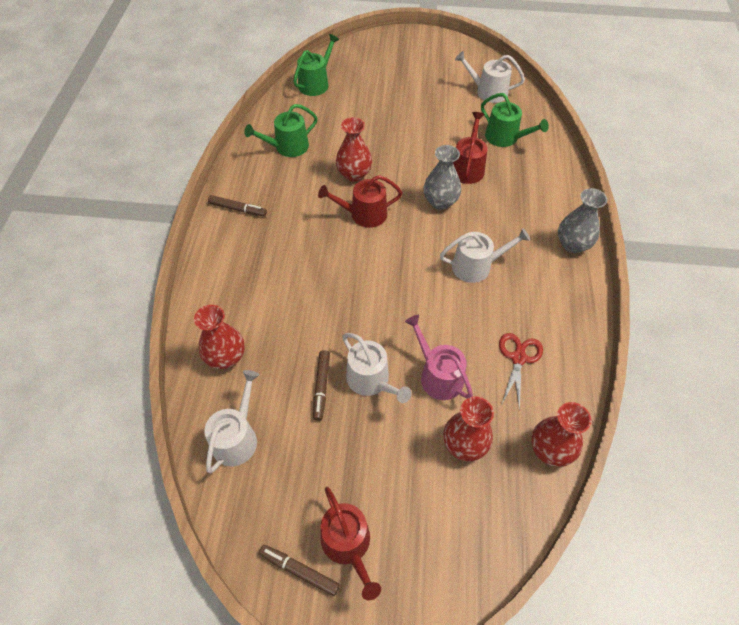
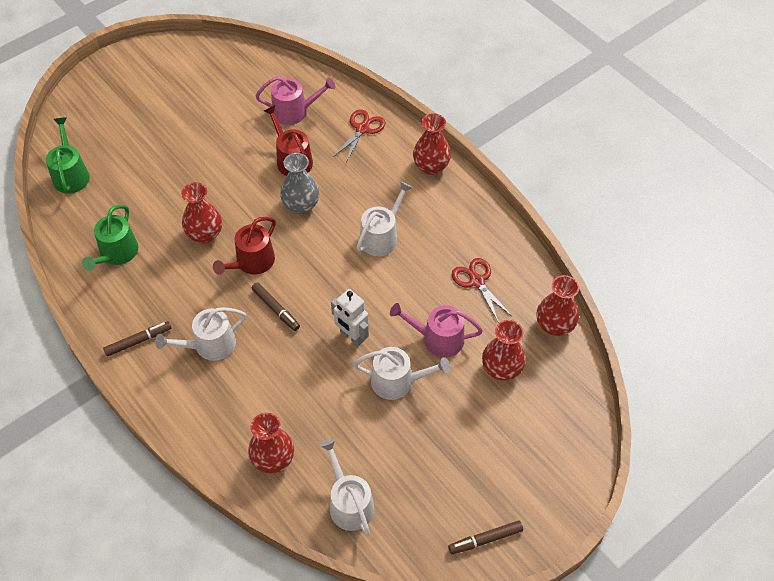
camera: 45 degrees left, 0 degrees up
(321, 387) = (368, 416): brown marker -> brown marker (276, 309)
(348, 545) = (497, 496): red watering can -> none
(375, 319) = (351, 336): none -> white robot
(488, 92) = (237, 77): white watering can -> white watering can (210, 345)
(505, 138) = (294, 111): green watering can -> pink watering can
(544, 182) = (362, 129): none -> red scissors
(572, 244) = (431, 166): grey vase -> red vase

